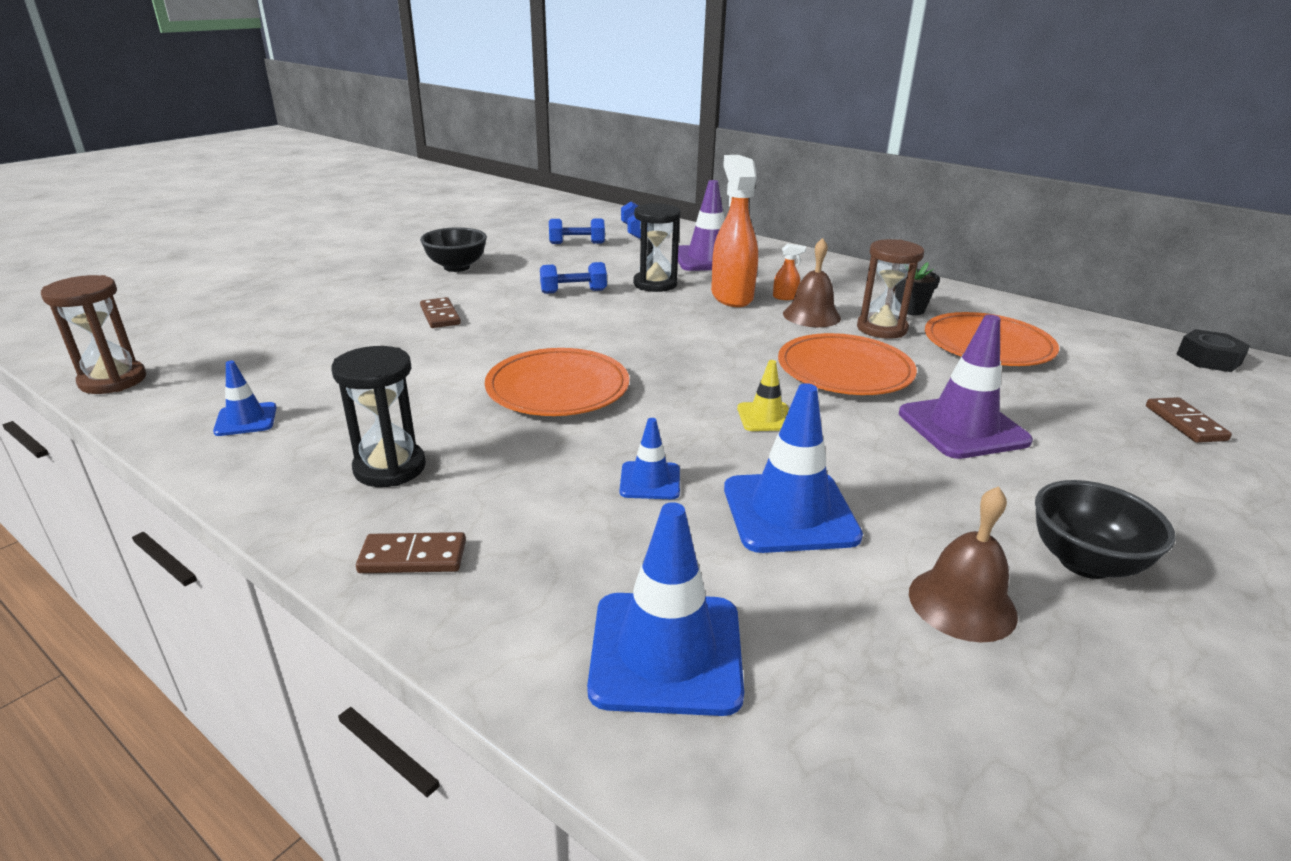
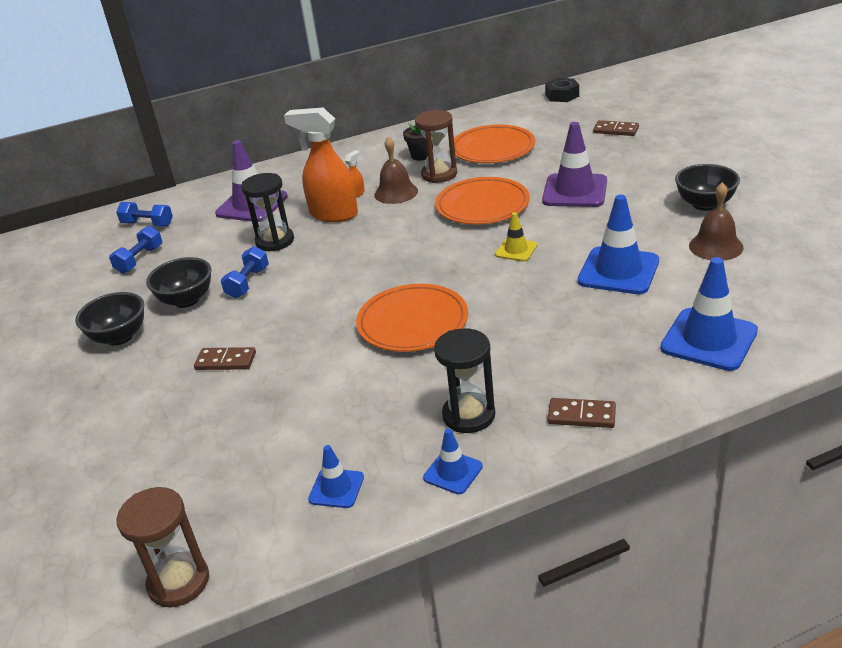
camera: 55 degrees left, 5 degrees up
(413, 557) = (581, 415): brown domino -> brown domino turned 75 degrees clockwise
(527, 276) = (186, 300): none -> black bowl
(650, 481) = (557, 310): blue traffic cone -> blue traffic cone (453, 472)

